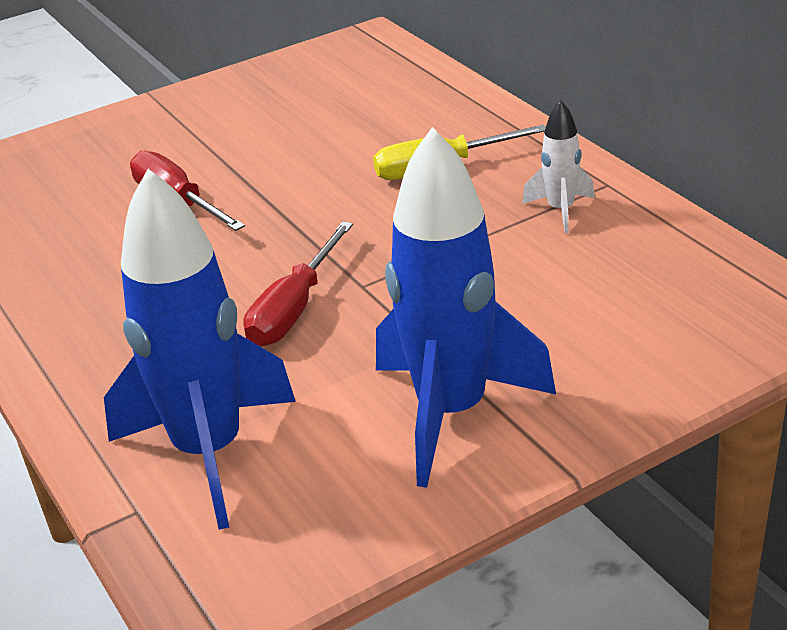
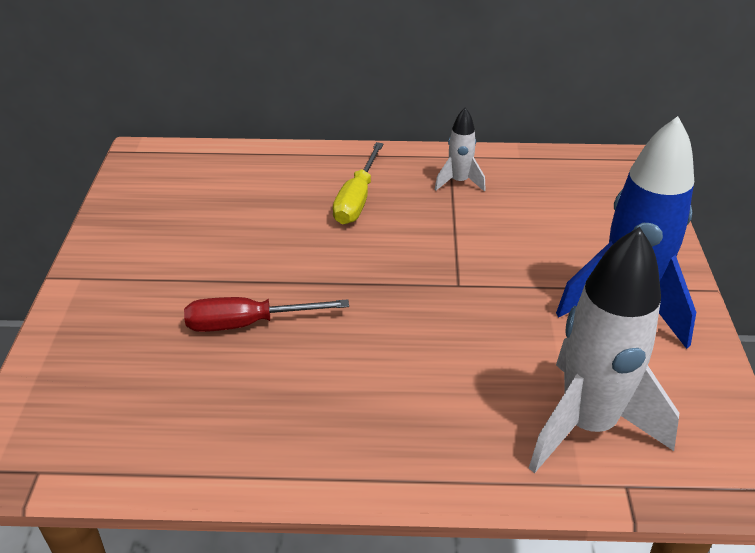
camera: 60 degrees left, 5 degrees up
(209, 453) = (587, 425): blue rocket -> white rocket
(294, 309) = (456, 323): red screwdriver -> none

